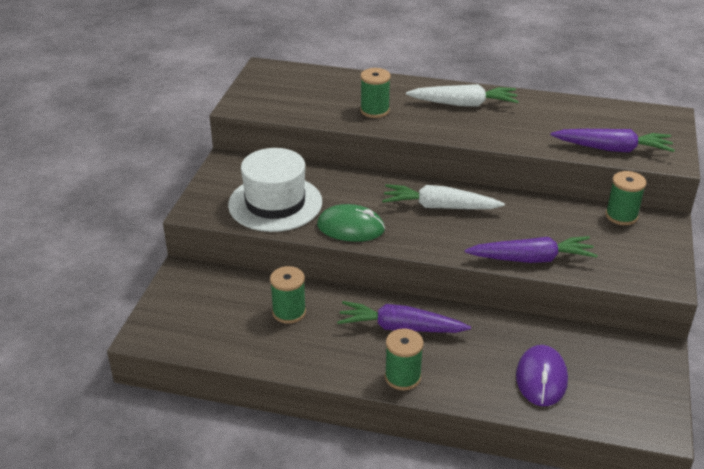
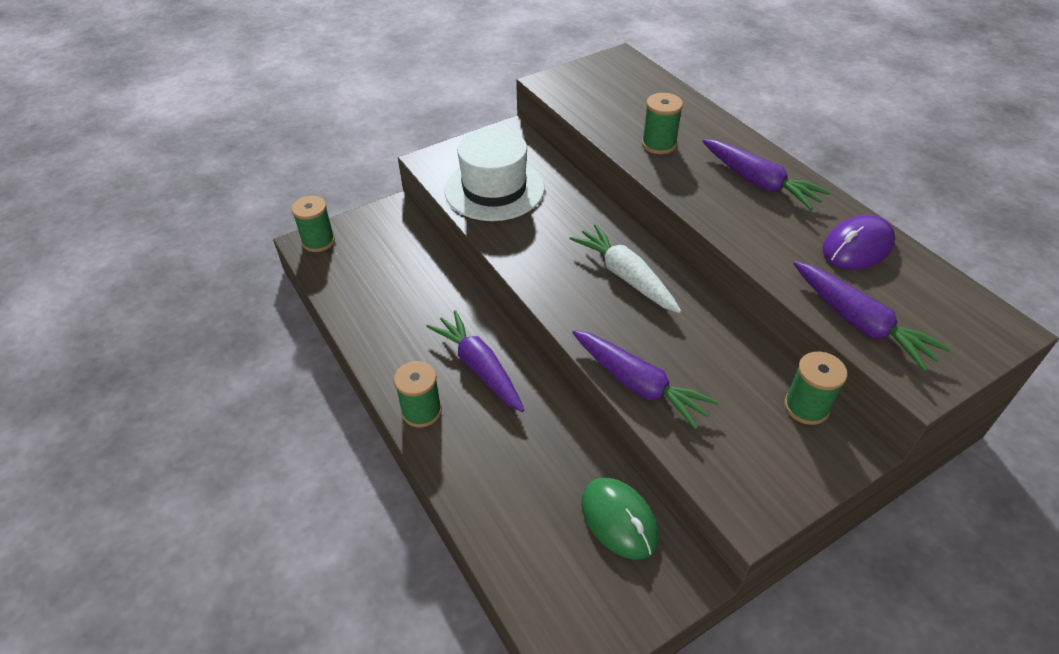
camera: 45 degrees right, 10 degrees up
(289, 312) = (418, 293): green spool -> green spool (318, 241)
(350, 227) = (521, 247): green mouse -> green mouse (619, 520)
(463, 104) = (759, 182): white carrot -> purple carrot
(541, 378) = (529, 508): purple mouse -> purple mouse (857, 247)

